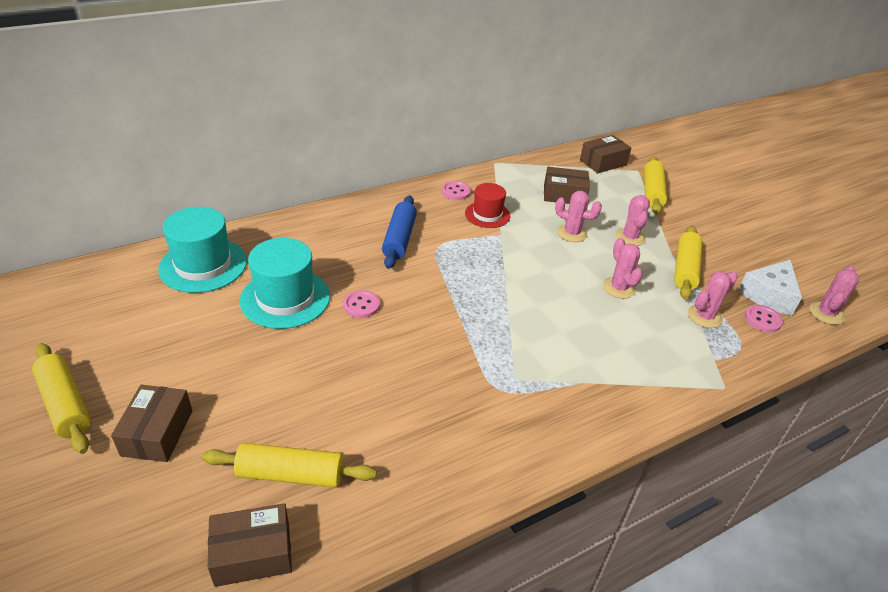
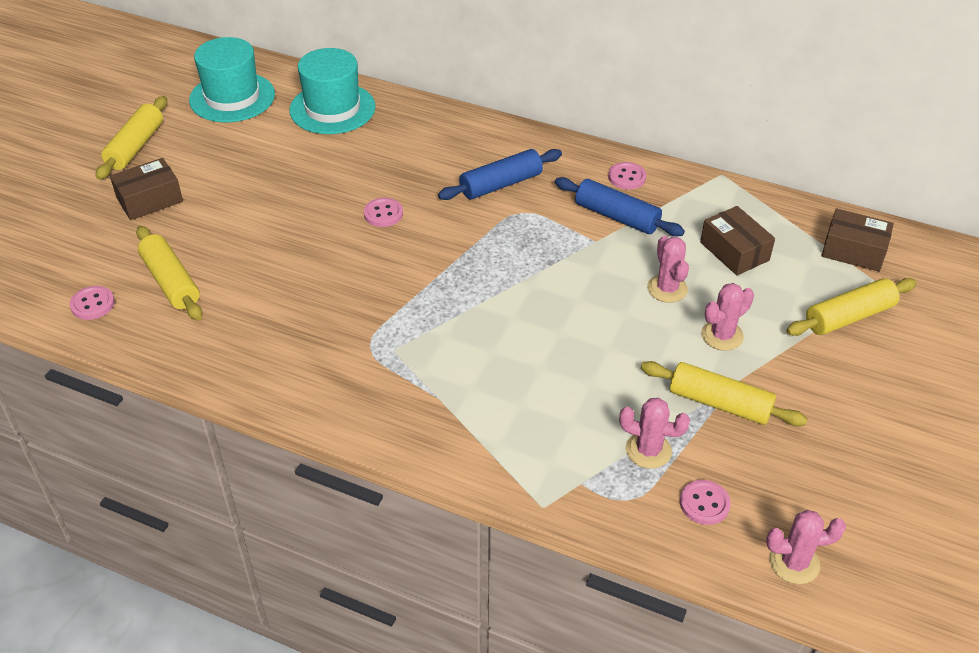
camera: 55 degrees right, 5 degrees up
(253, 554) = (92, 304): brown box -> pink button
(285, 298) = (344, 170): turquoise hat -> turquoise hat (232, 97)
(487, 214) = (617, 216): red hat -> blue rolling pin
(619, 288) = (615, 363): pink cactus -> none
(685, 269) = (719, 403): yellow rolling pin -> yellow rolling pin turned 45 degrees clockwise
(769, 295) = (763, 495): white cheese -> none

